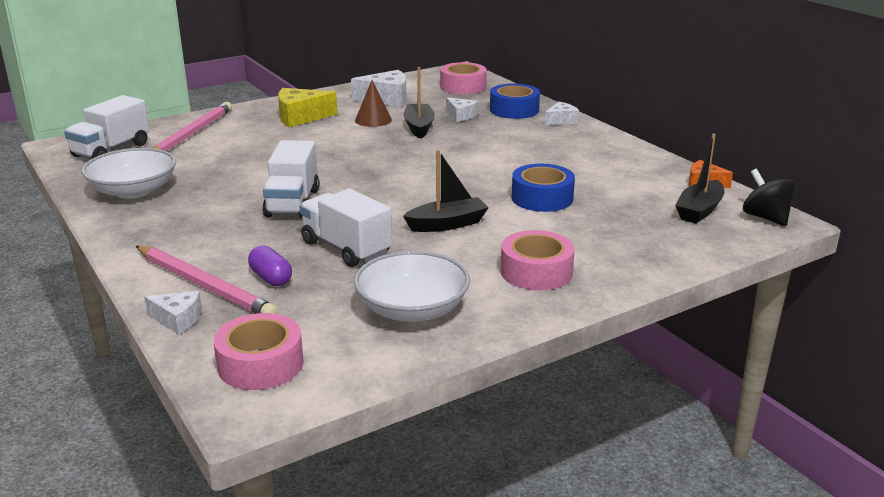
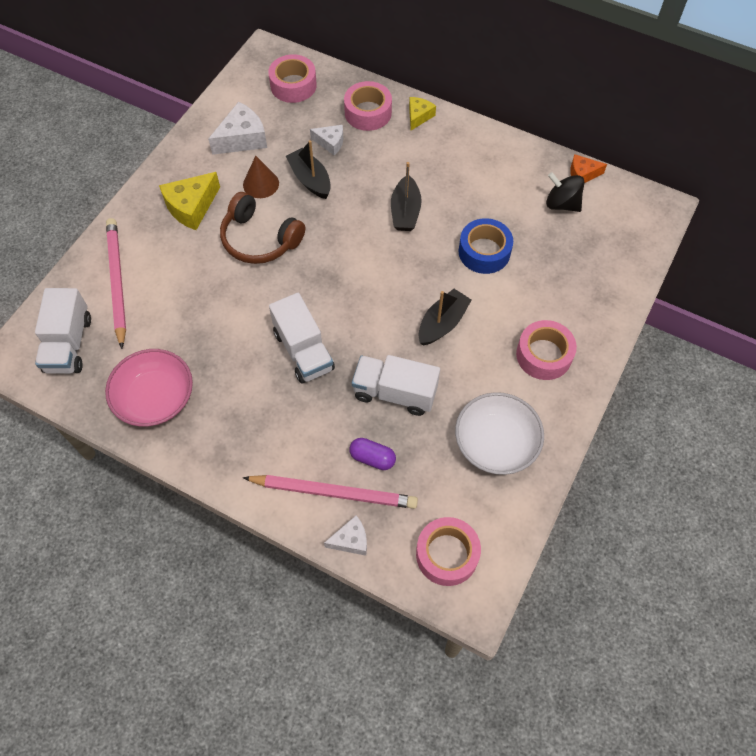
camera: 30 degrees left, 35 degrees up
(133, 191) = (155, 398): white bowl -> pink bowl
(335, 143) = (259, 239): none -> brown headphones
(514, 110) = (368, 112): blue tape -> pink tape
(561, 121) = (418, 116): white cheese -> yellow cheese
(699, 210) = (601, 218): black boat -> black boat (405, 211)
(765, 218) = (648, 207): black spinning top -> black spinning top (561, 204)

